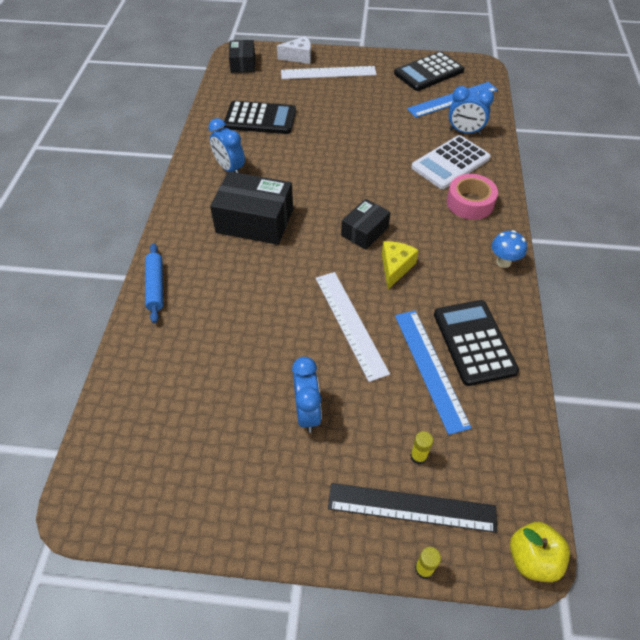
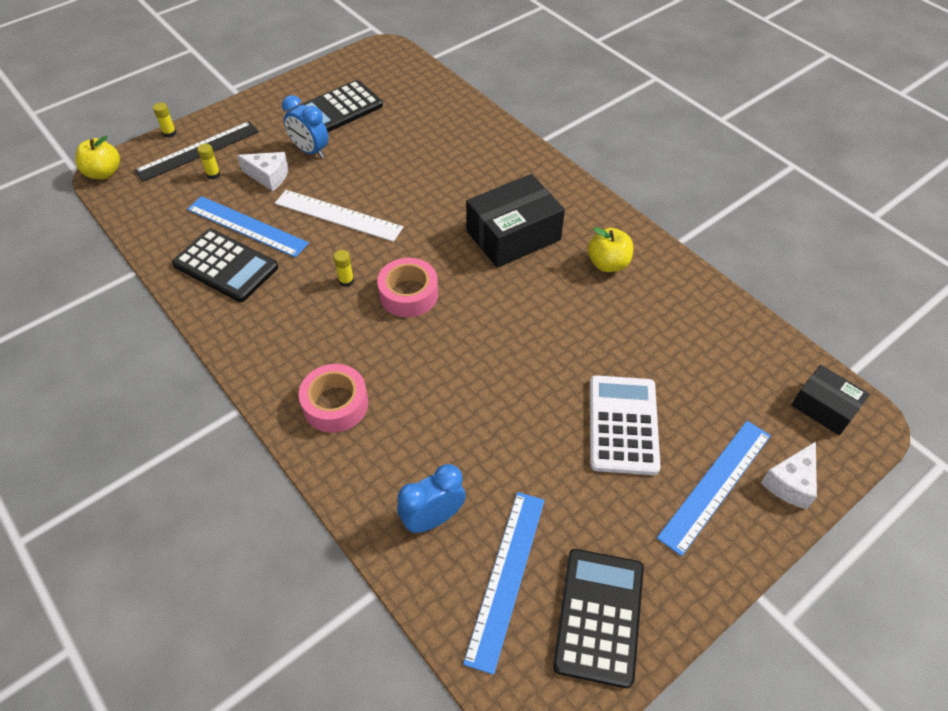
camera: 135 degrees right, 0 degrees up
(155, 286) = (510, 145): blue rolling pin -> none
(230, 169) = (608, 264): blue clock -> yellow apple
(260, 118) = (674, 342): black calculator -> black calculator (338, 109)
(328, 73) = (716, 485): white ruler -> blue ruler
(364, 231) = (408, 294): black box -> pink tape
(370, 410) = (269, 176): none -> white cheese
(395, 267) = (346, 281): yellow cheese -> yellow glue stick
(450, 163) = (404, 447): white calculator -> white calculator (622, 425)
(503, 262) = (248, 357): blue mushroom -> none

